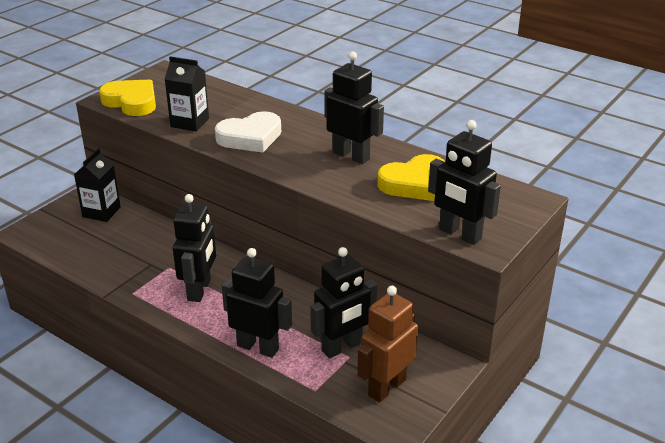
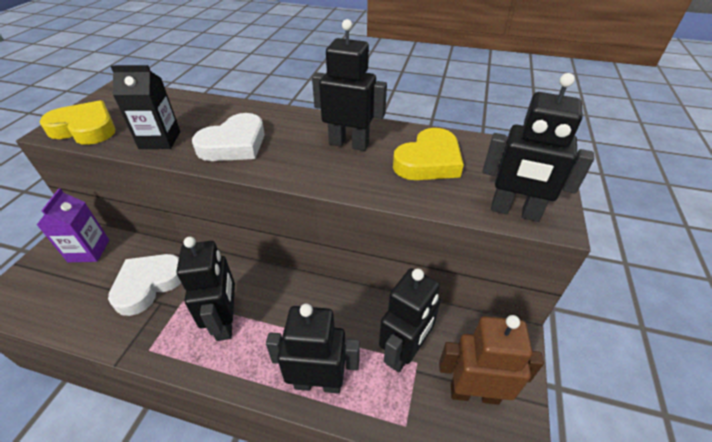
camera: 20 degrees left, 10 degrees up
(101, 212) = (89, 251): black carton -> purple carton
(144, 249) = (148, 284): none -> white heart
(386, 387) = (474, 393): brown robot -> brown robot turned 75 degrees clockwise

